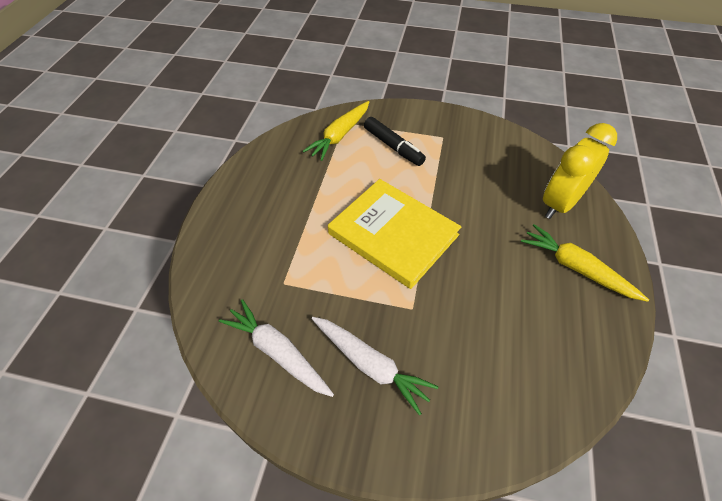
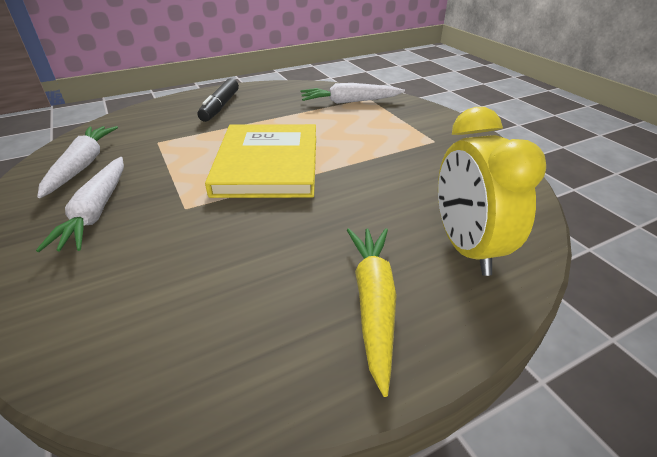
camera: 50 degrees right, 15 degrees down
(339, 136) = (349, 102): yellow carrot -> white carrot
(393, 147) = (377, 125): black marker -> black marker (220, 107)
(560, 203) = (466, 247): yellow clock -> yellow clock turned 105 degrees counterclockwise

